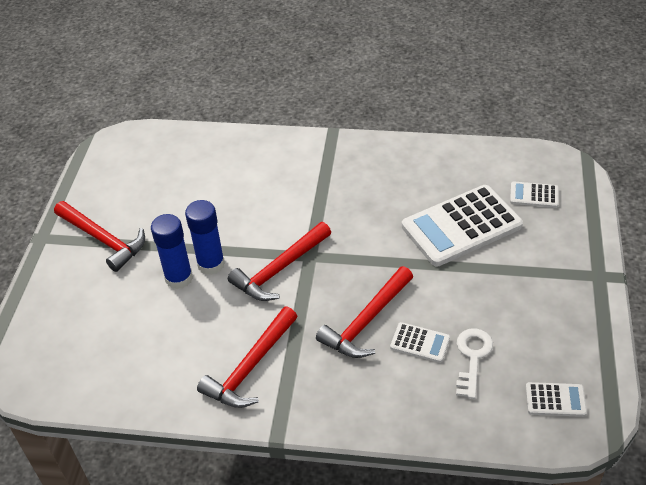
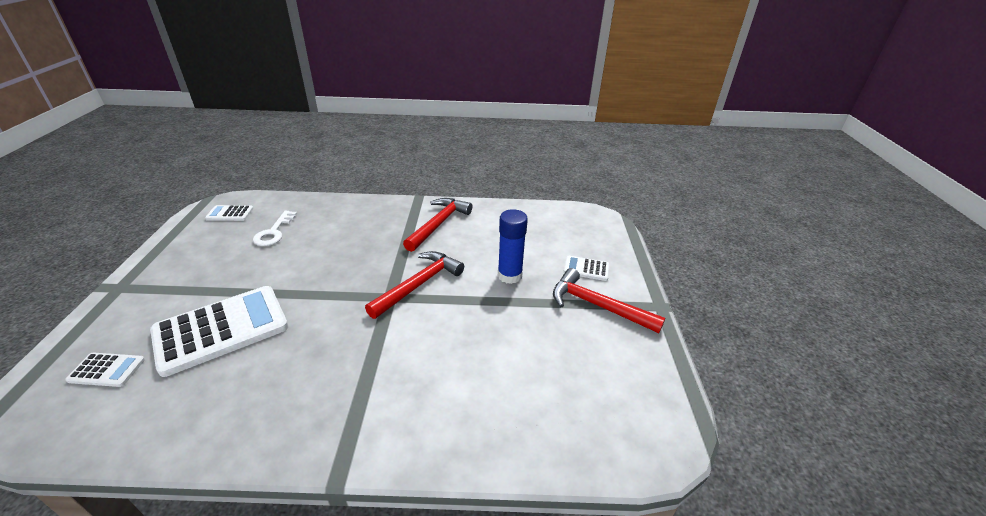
camera: 170 degrees right, 10 degrees down
(211, 264) = (484, 287): blue glue stick -> none
(366, 321) = (348, 250): red hammer -> none
(420, 343) = (310, 239): white calculator -> white calculator (586, 269)

